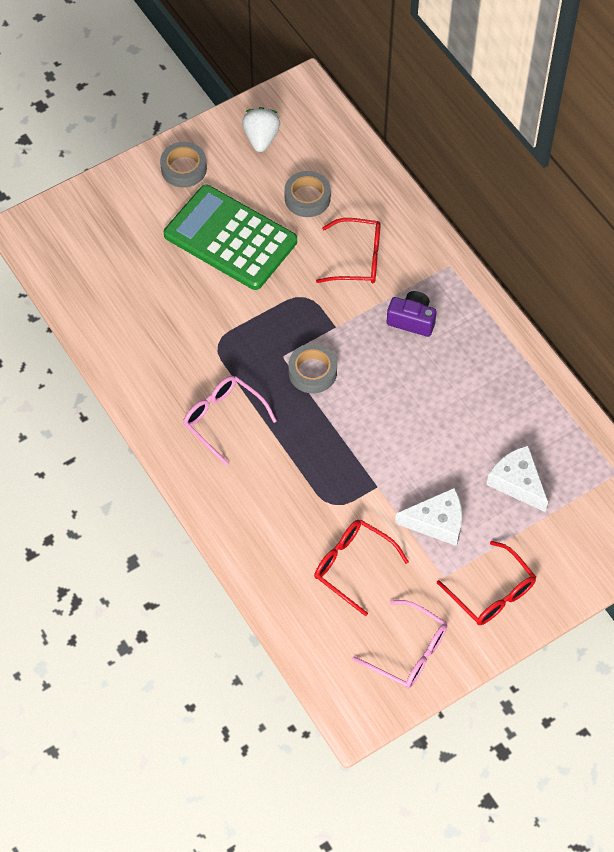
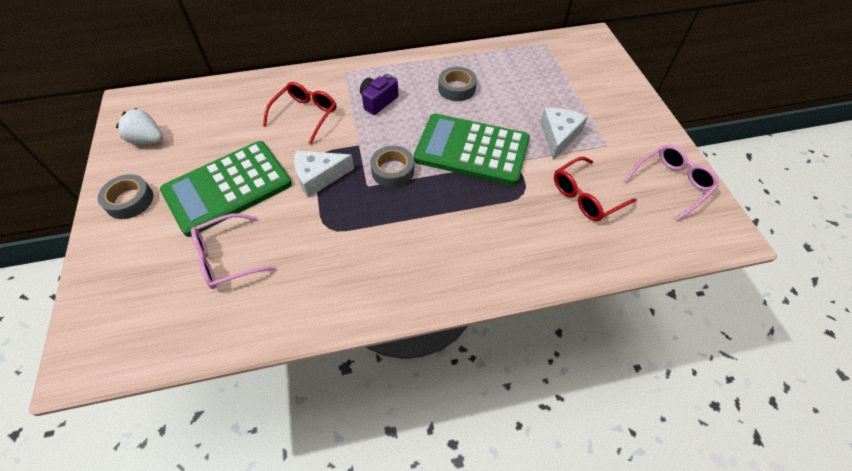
camera: 70 degrees left, 5 degrees down
(223, 419) = (409, 246): pink glasses -> pink glasses (227, 258)
(307, 198) = (228, 128): grey tape -> grey tape (456, 88)
(375, 438) = (472, 150): none -> green calculator
(492, 593) = (626, 124): red glasses -> none
(517, 482) = (538, 87): white cheese -> white cheese (319, 177)

